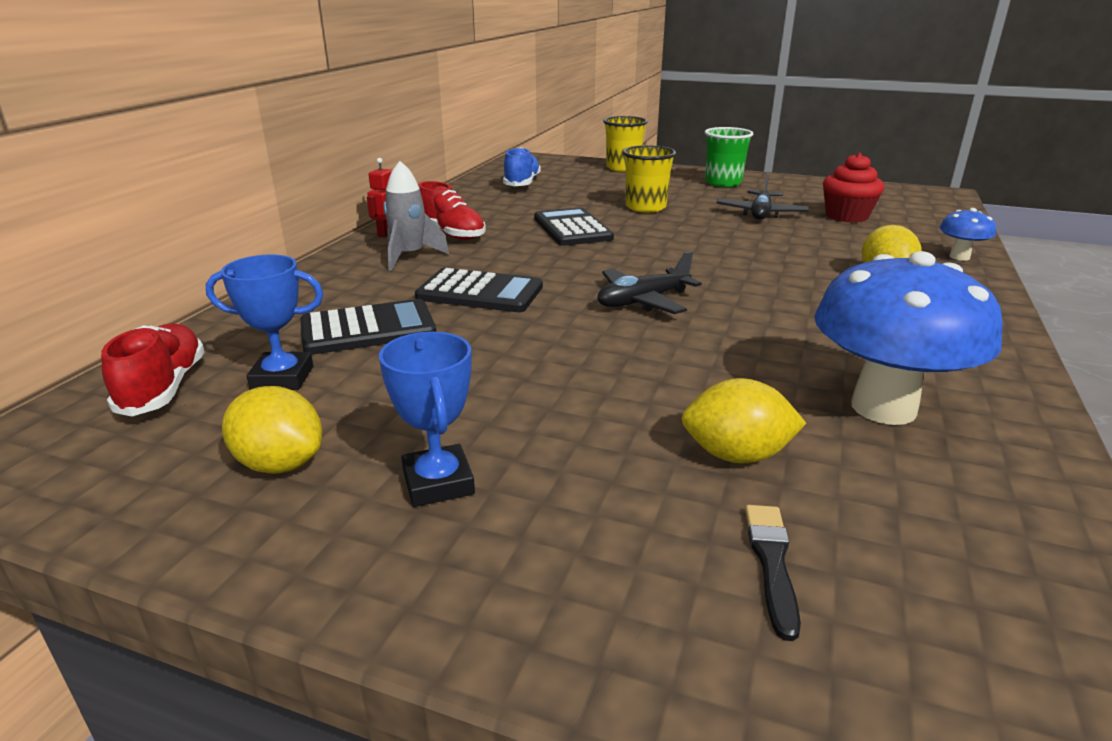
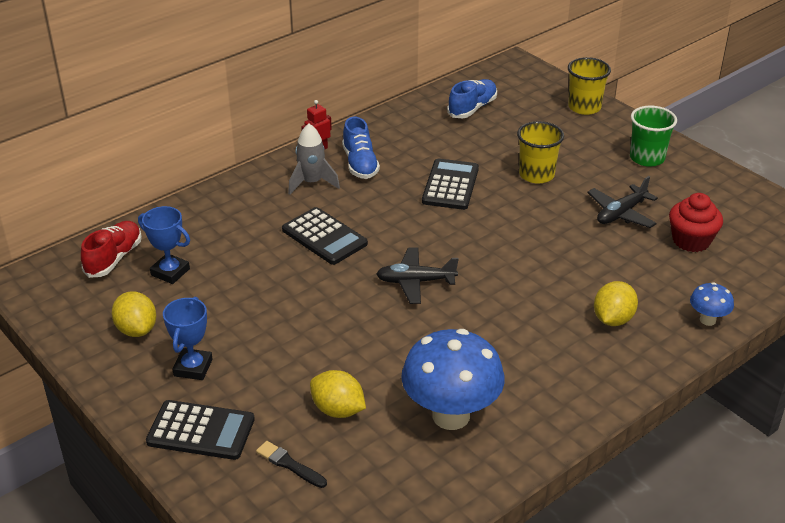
camera: 30 degrees right, 10 degrees up
(368, 329) = (237, 248): black calculator -> black calculator (201, 431)
(451, 233) = (360, 164): red shoe -> blue shoe
(771, 563) = (289, 464): black brush -> black brush turned 90 degrees counterclockwise

